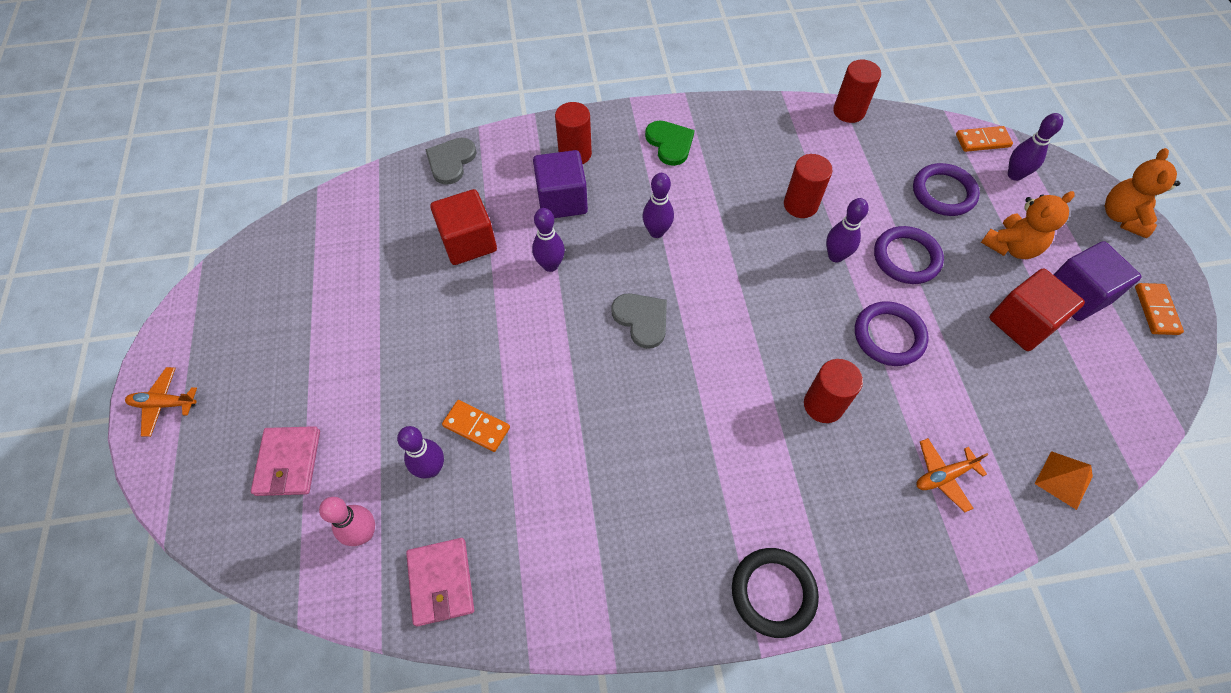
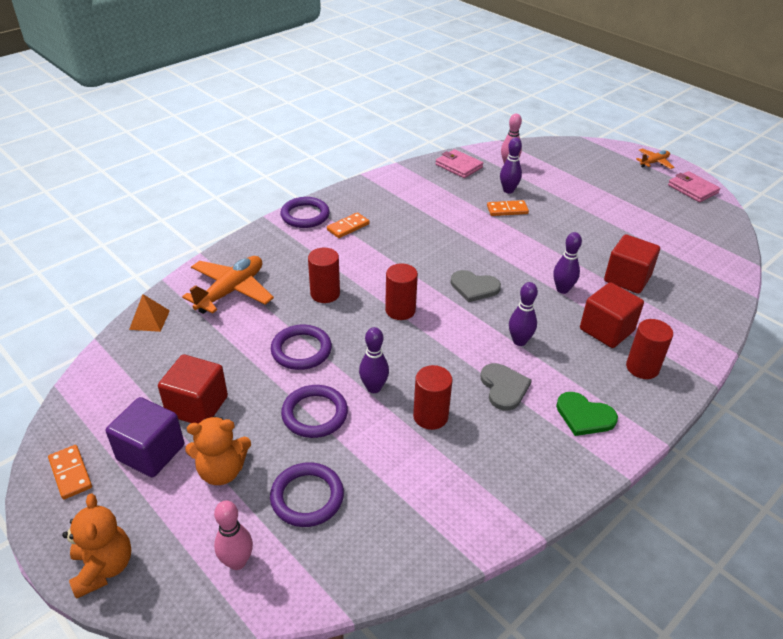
camera: 145 degrees right, 20 degrees down
(288, 462) = (572, 169): pink wallet -> pink wallet (692, 189)
(451, 161) = (712, 318): grey heart -> grey heart (504, 387)
(562, 200) = (606, 330): purple cube -> red cube
(773, 592) = (305, 215): black ring -> purple ring
(848, 111) = (455, 549): red cylinder -> red cylinder (400, 310)
(943, 476) = (231, 291): orange plane -> orange plane, size x1.82
(982, 141) = (288, 593): orange domino -> orange domino (348, 227)
(1011, 246) = (222, 471): orange teddy bear -> orange teddy bear turned 120 degrees counterclockwise
(1014, 175) = (237, 562): purple bowling pin -> pink bowling pin

